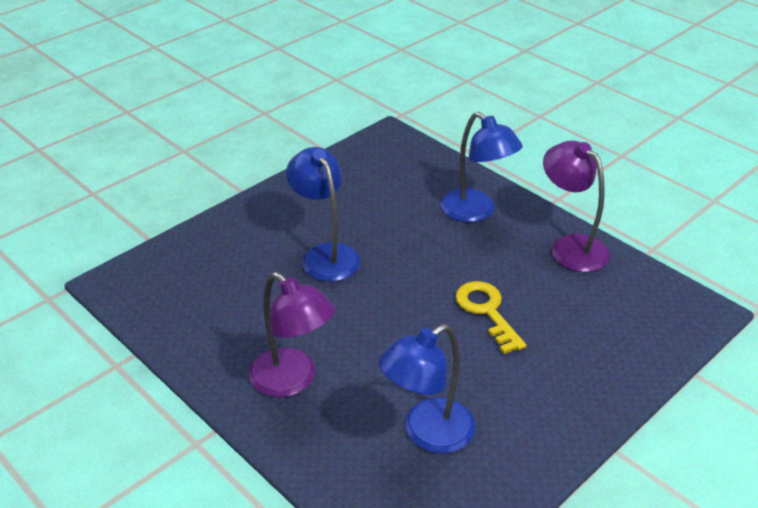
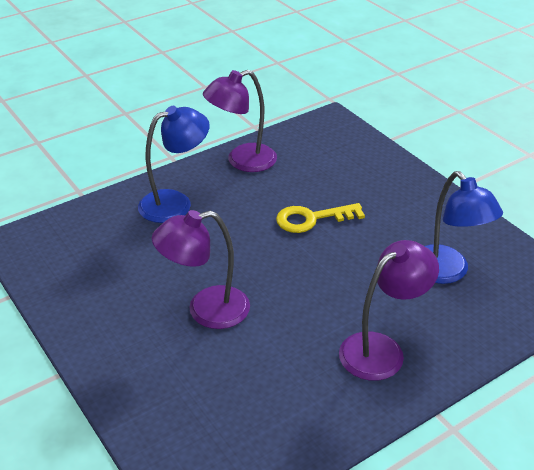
camera: 80 degrees left, 0 degrees up
(325, 255) = (206, 310): blue lamp -> purple lamp

